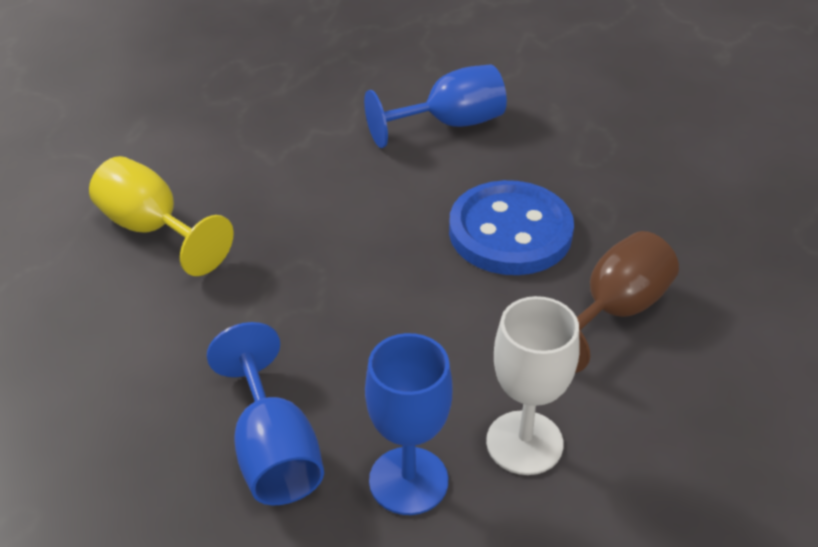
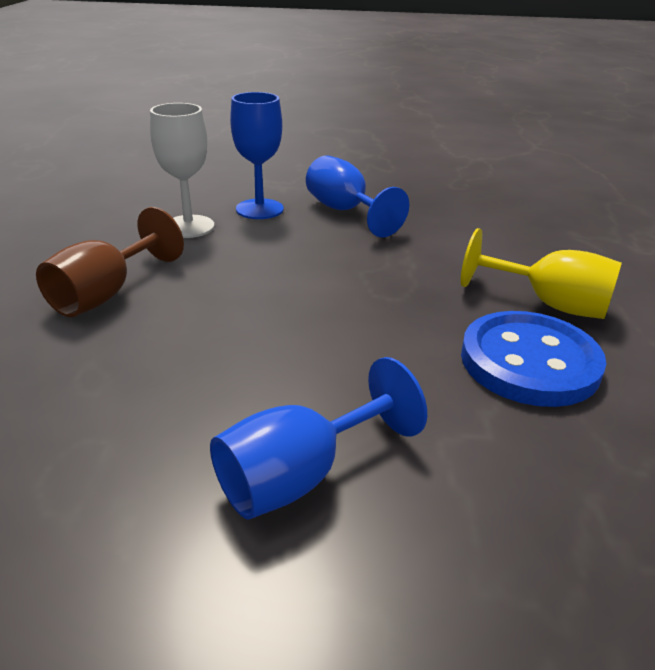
camera: 165 degrees right, 10 degrees down
(510, 232) = (201, 343): blue button -> blue button (529, 362)

